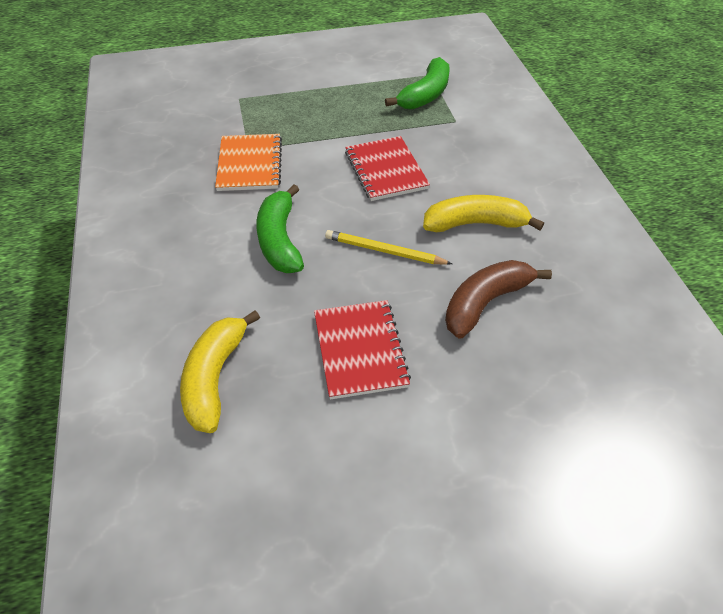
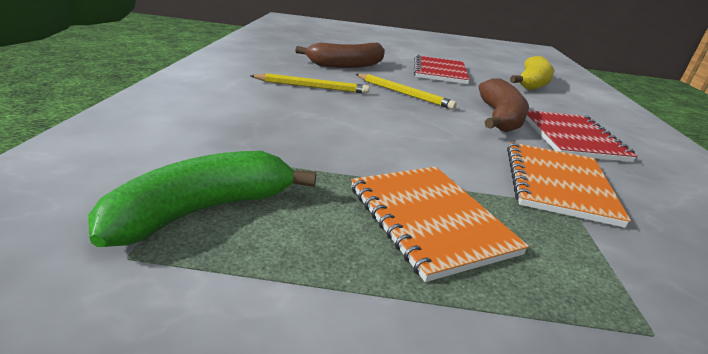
camera: 165 degrees left, 20 degrees down
(279, 240) = (500, 117): green banana -> brown banana
(326, 118) = (429, 219): none -> orange notebook
(386, 170) = (367, 134): red notebook -> red notebook (571, 137)
(475, 223) = (312, 87): yellow banana -> yellow pencil

